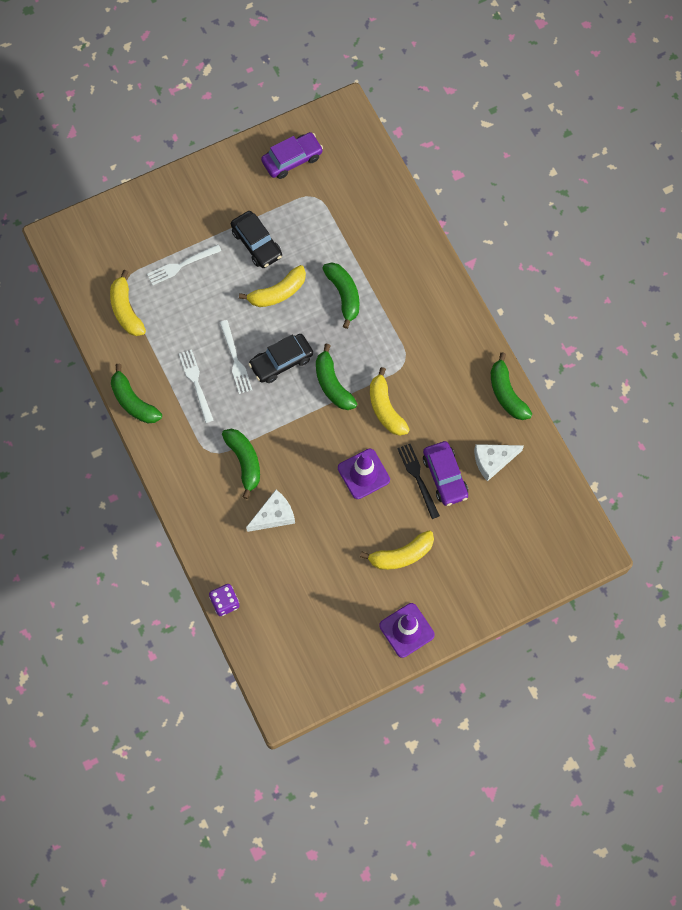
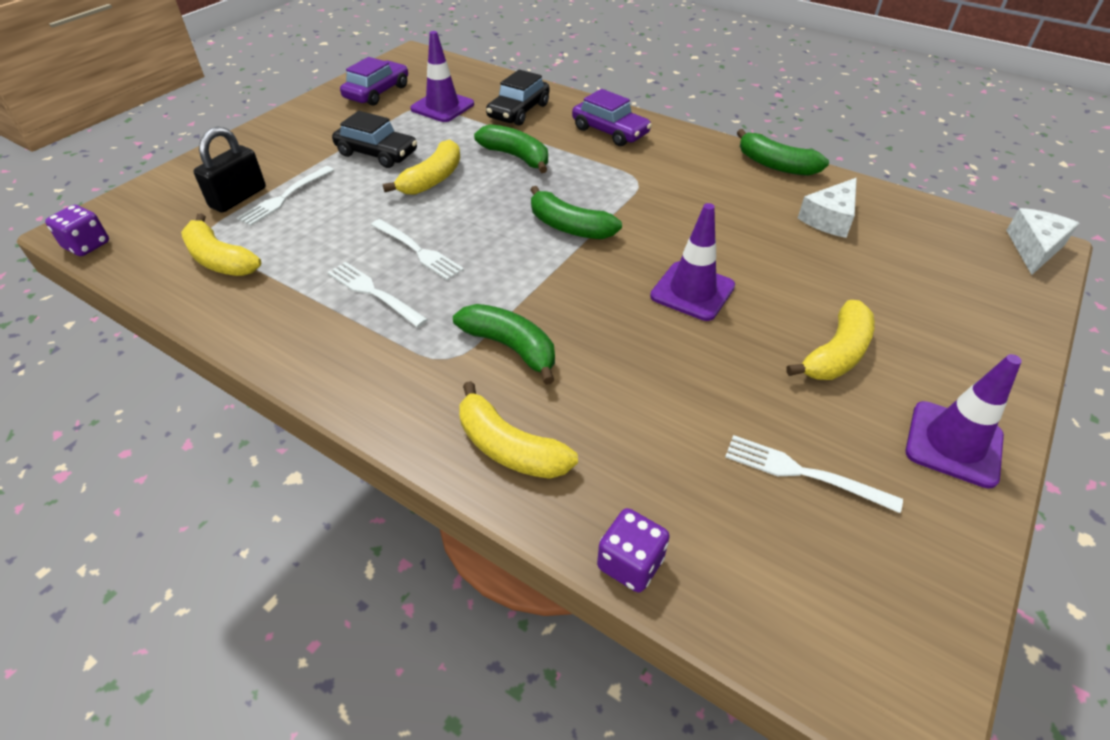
camera: 30 degrees left, 25 degrees down
(59, 257) = (87, 245): none -> purple dice
(133, 401) = (279, 349): green banana -> none
(154, 251) = (238, 198): none -> black padlock
(274, 515) = (609, 391): white cheese -> white cheese (1034, 248)
(281, 361) = (484, 231): black car -> black car (518, 111)
(326, 605) = (802, 473): none -> white fork
(328, 204) = (442, 107): none -> purple traffic cone
(385, 408) = (655, 223): yellow banana -> yellow banana (509, 448)
(417, 478) = (763, 267): black fork -> none
(445, 476) = (794, 253): purple car -> purple car (610, 131)

